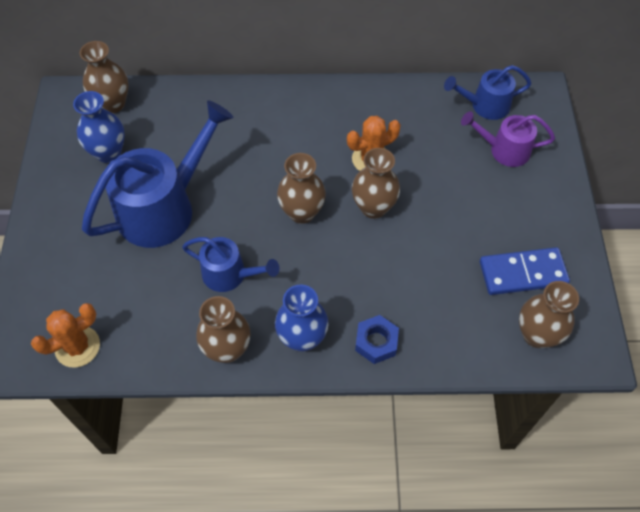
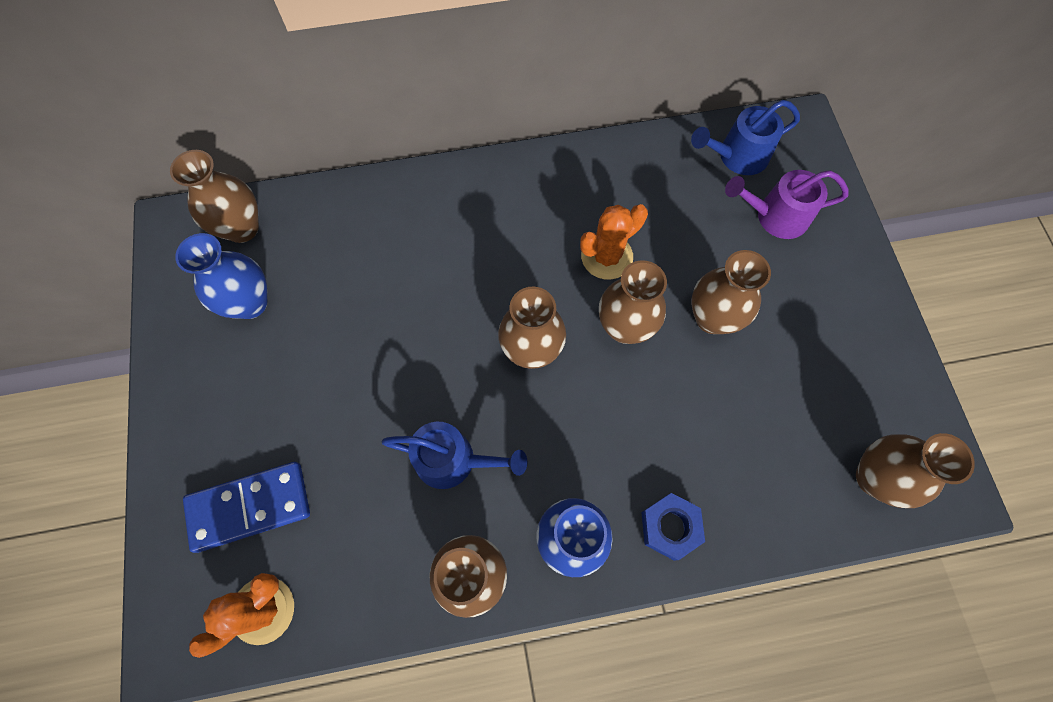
camera: 10 degrees left, 10 degrees up
(165, 207) = (344, 373): blue watering can -> none
(440, 211) = (712, 318): none -> brown vase
(522, 273) = (837, 390): blue domino -> blue domino (250, 506)

